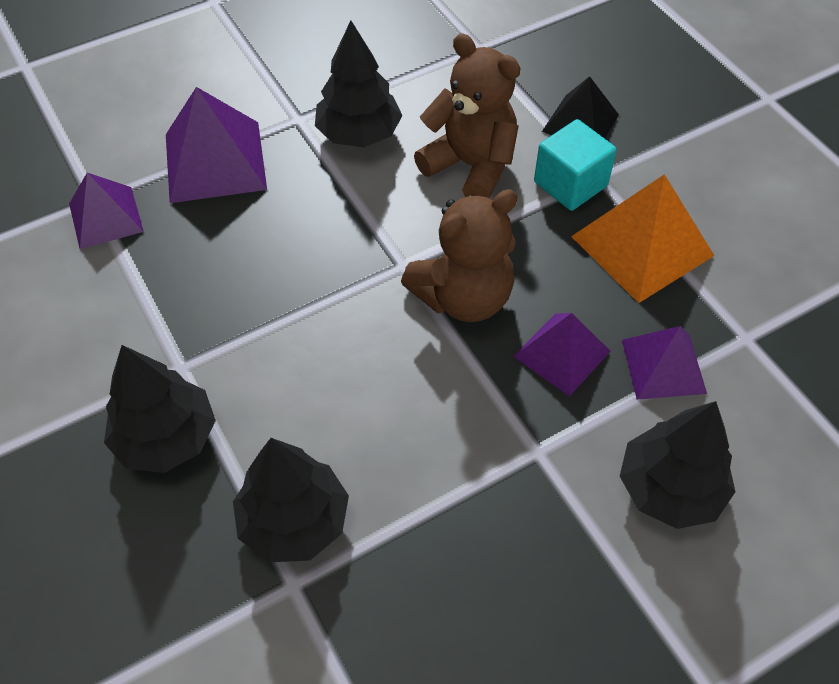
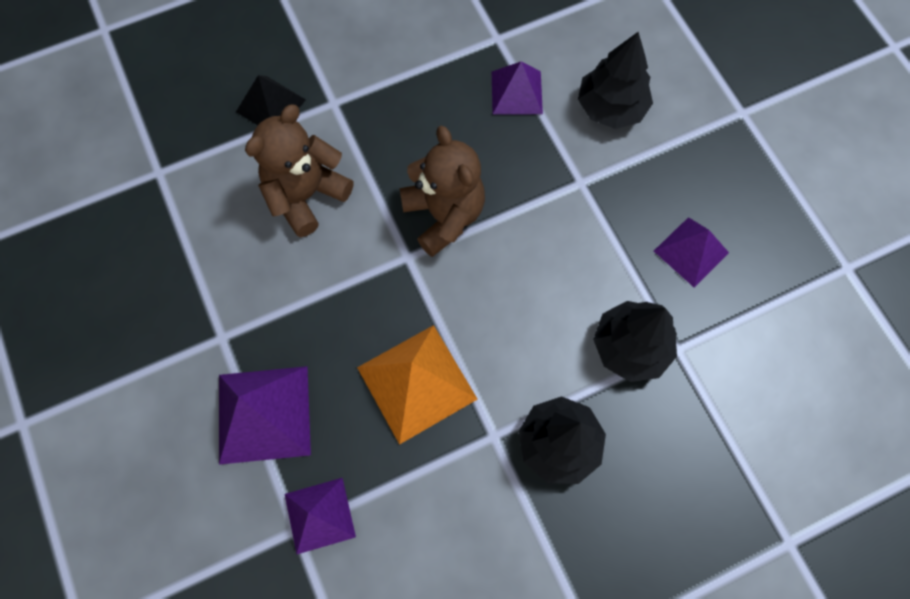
camera: 85 degrees left, 15 degrees up
(358, 134) = (251, 284): black tree -> none
(562, 353) = (501, 154): purple pyramid -> purple pyramid (691, 251)
(570, 184) = (338, 123): turquoise cube -> none
(642, 245) = (408, 85): orange pyramid -> orange pyramid (416, 383)

